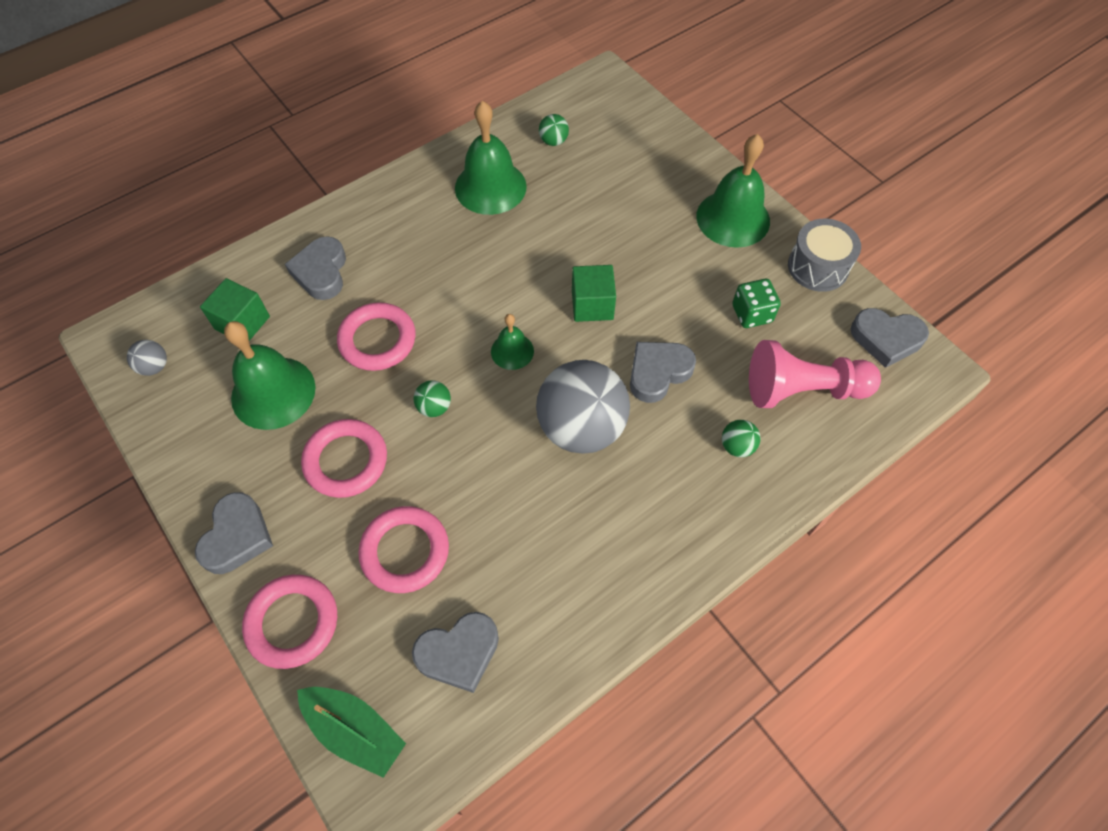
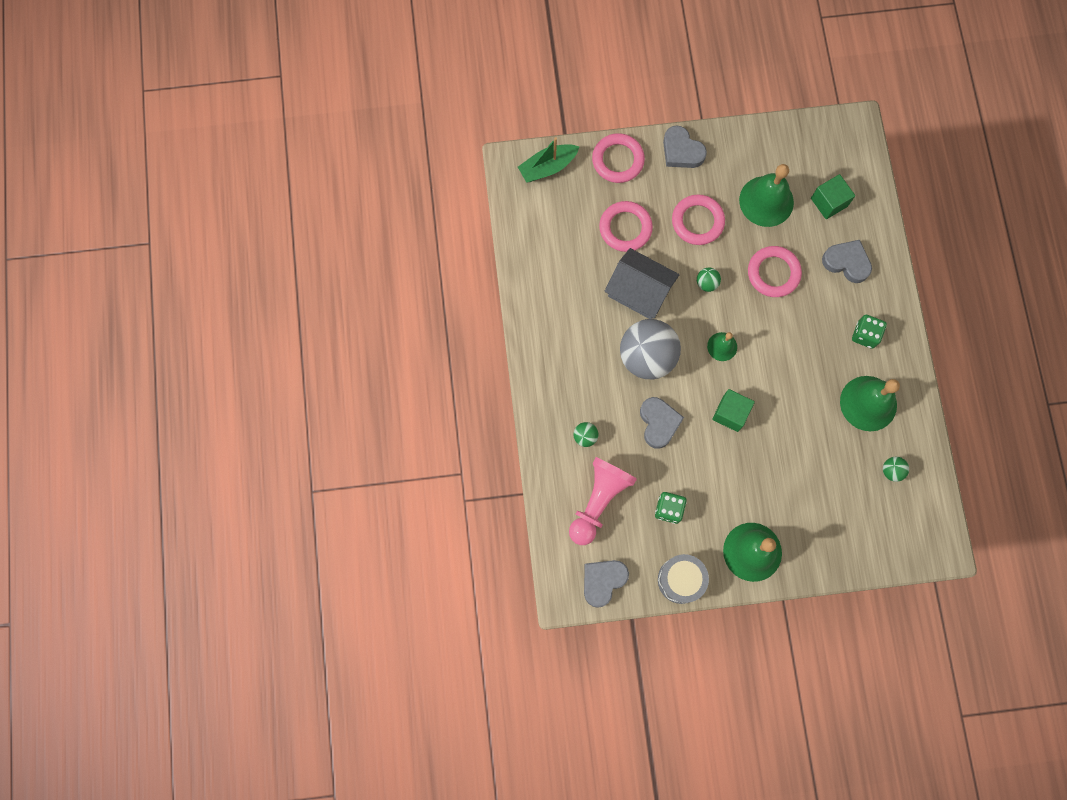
camera: 120 degrees right, 15 degrees up
(154, 367) = (821, 144): grey ball -> none
(408, 220) = (865, 335): none -> green dice
(459, 653) = (556, 229): grey heart -> none
(493, 483) = (639, 291): none -> grey house

